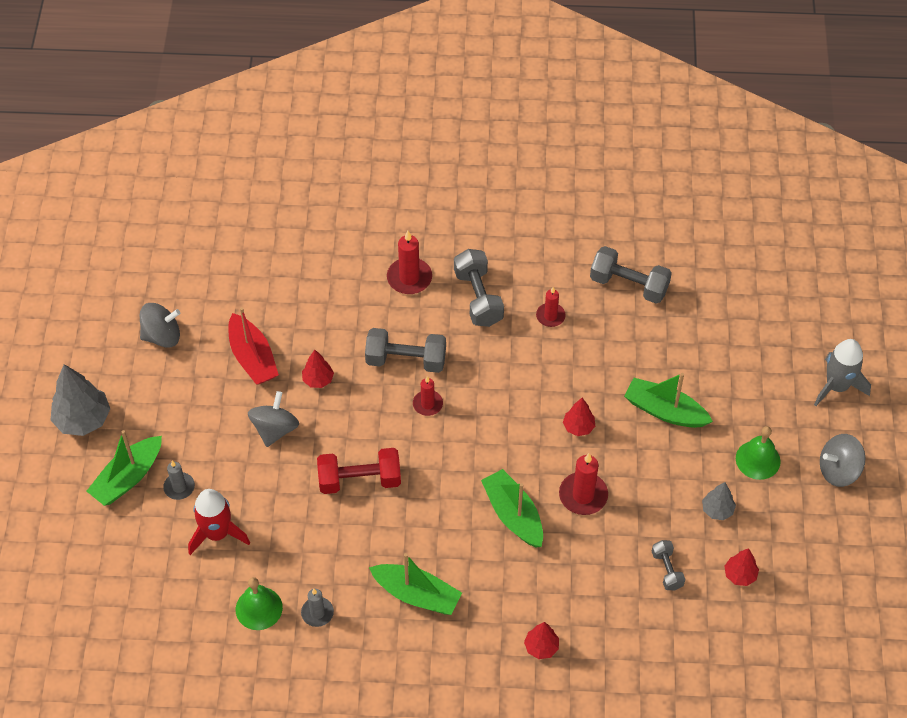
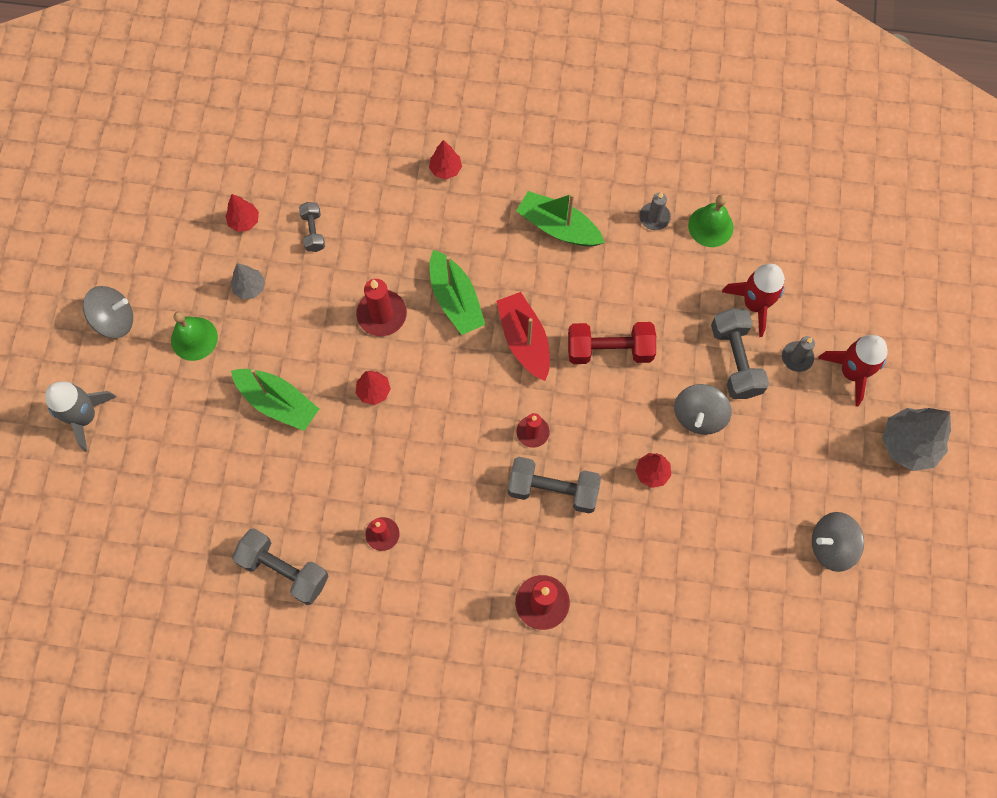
camera: 175 degrees left, 15 degrees up
(128, 478) = (851, 372): green boat -> red rocket
(253, 358) = (725, 507): red boat -> red boat (524, 340)
(478, 298) = (463, 567): grey dumbbell -> grey dumbbell (735, 360)

